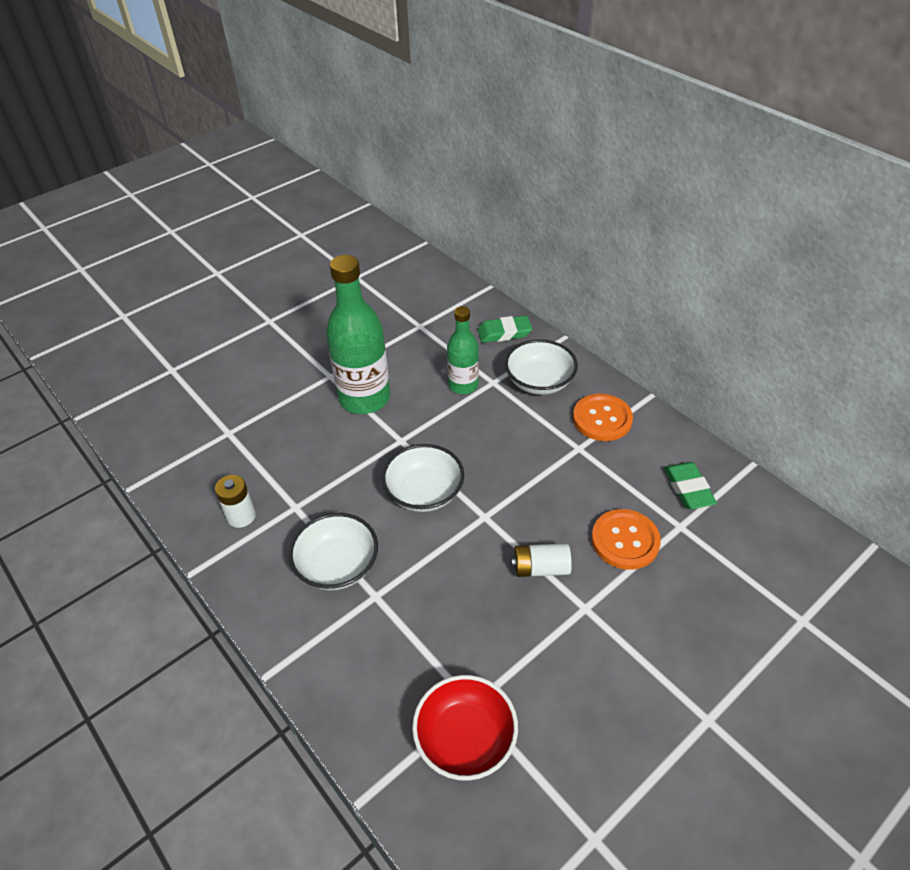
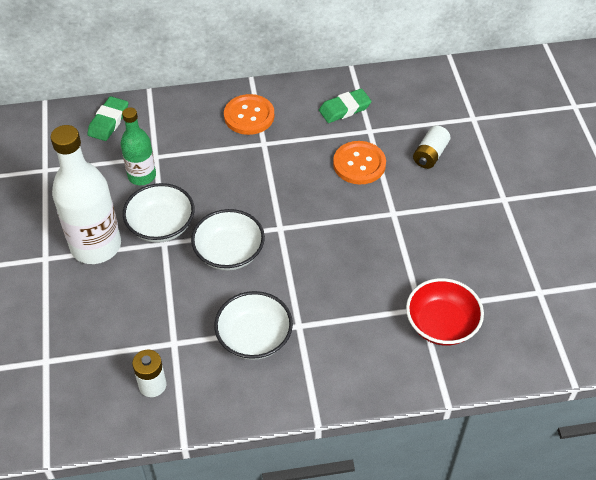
camera: 60 degrees left, 5 degrees up
(364, 398) = (96, 246): green bottle -> white bottle
(539, 382) = (181, 129): white bowl -> white bowl (161, 226)
(540, 568) = (347, 219): white battery -> white battery (430, 155)
(688, 488) = (344, 109): green eraser -> green eraser turned 45 degrees counterclockwise

